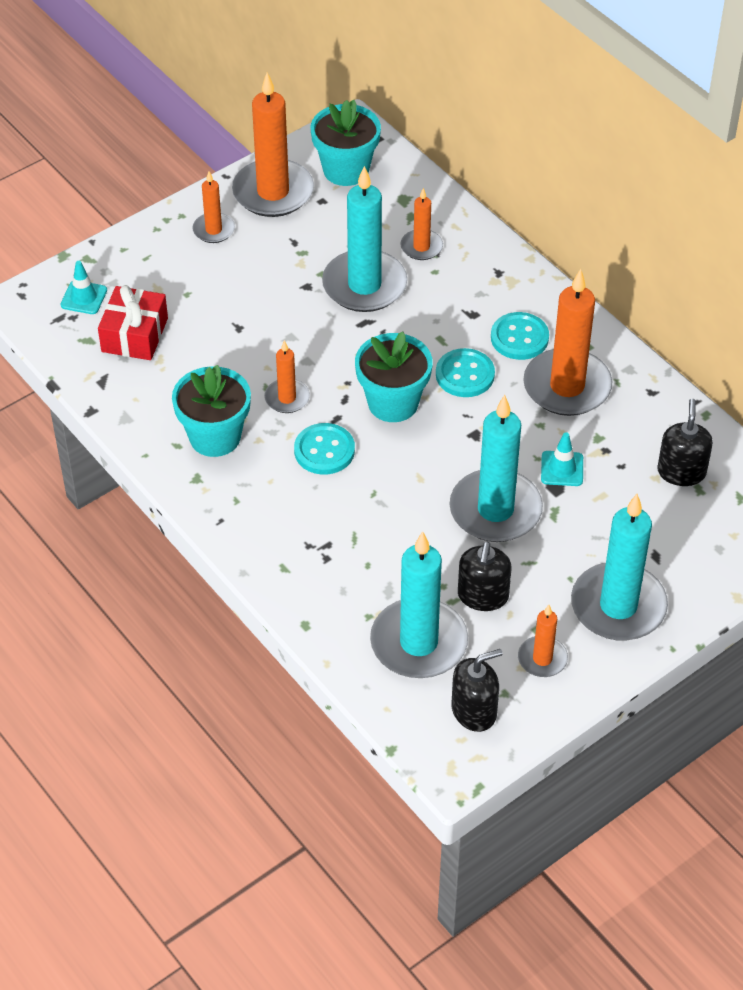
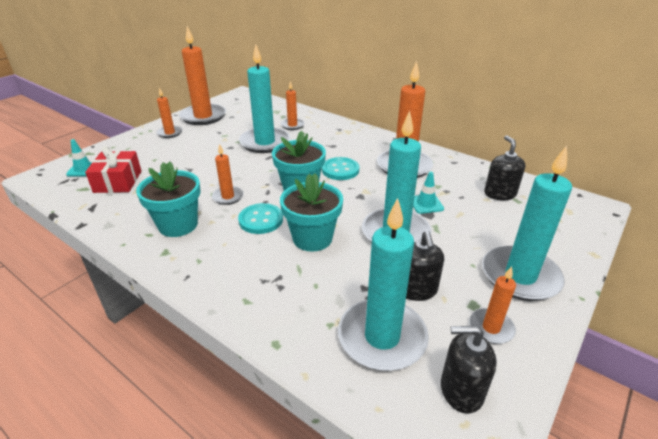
camera: 15 degrees left, 15 degrees down
(346, 170) = (242, 105): turquoise flower pot -> turquoise flower pot (312, 238)
(474, 711) = (461, 390): black soap dispenser -> black soap dispenser turned 135 degrees counterclockwise
(519, 338) = (364, 151): turquoise button -> none

